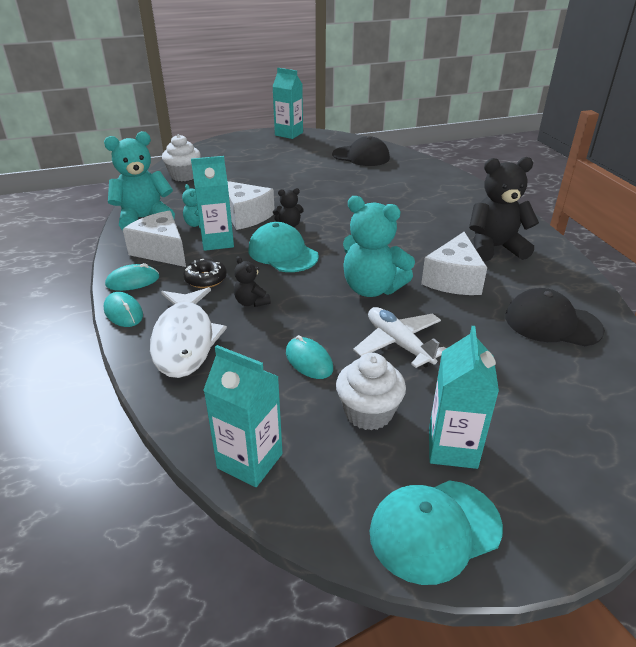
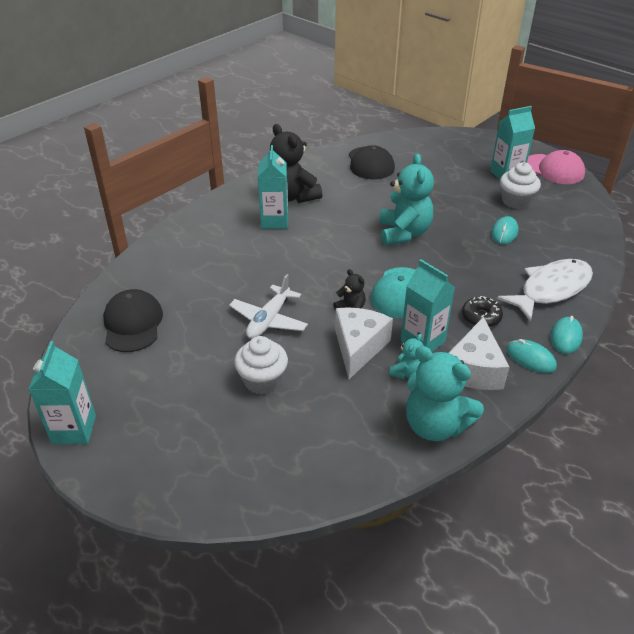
camera: 120 degrees left, 5 degrees up
(184, 176) = (303, 462): white cupcake -> white cupcake (262, 380)
(250, 461) = (590, 224): turquoise carton -> turquoise carton (274, 221)
(251, 302) = (480, 279): black teddy bear -> none
(398, 344) = (450, 207): white plane -> white plane (269, 320)
(434, 529) = (553, 169): turquoise cap -> pink cap
(453, 279) = (356, 204): white cheese -> none

